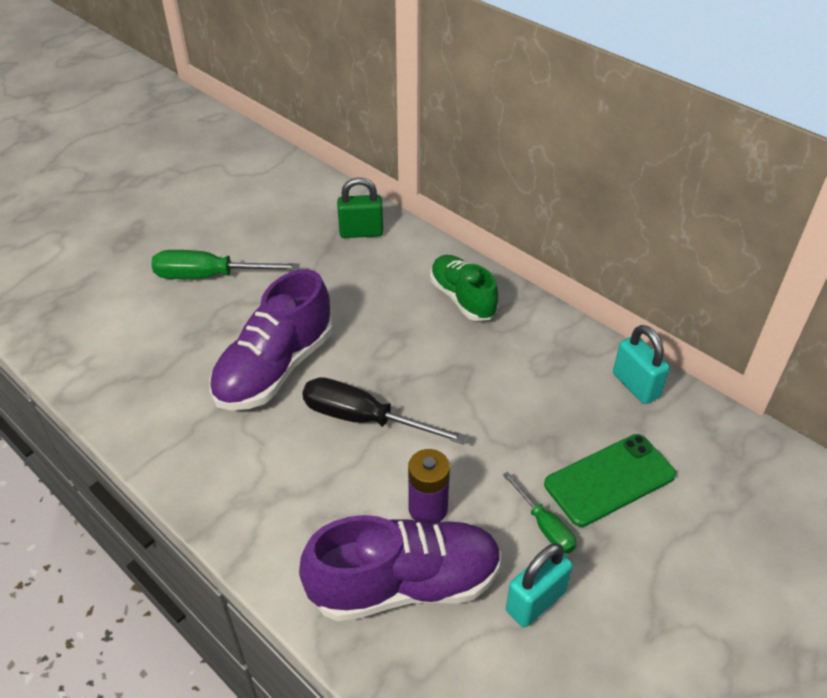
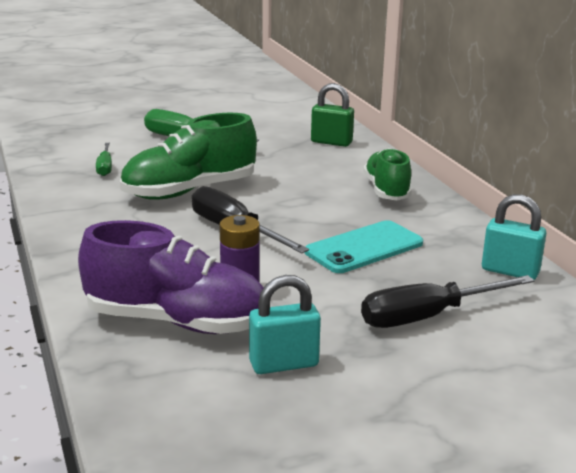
camera: 25 degrees right, 20 degrees down
(275, 368) = (189, 191): purple shoe -> green shoe
(497, 399) = (364, 248): none -> turquoise phone
(544, 525) = (336, 325): green screwdriver -> green screwdriver (105, 167)
(609, 480) = (428, 317): green phone -> black screwdriver
(635, 385) = (510, 271): turquoise padlock -> turquoise padlock turned 60 degrees counterclockwise

